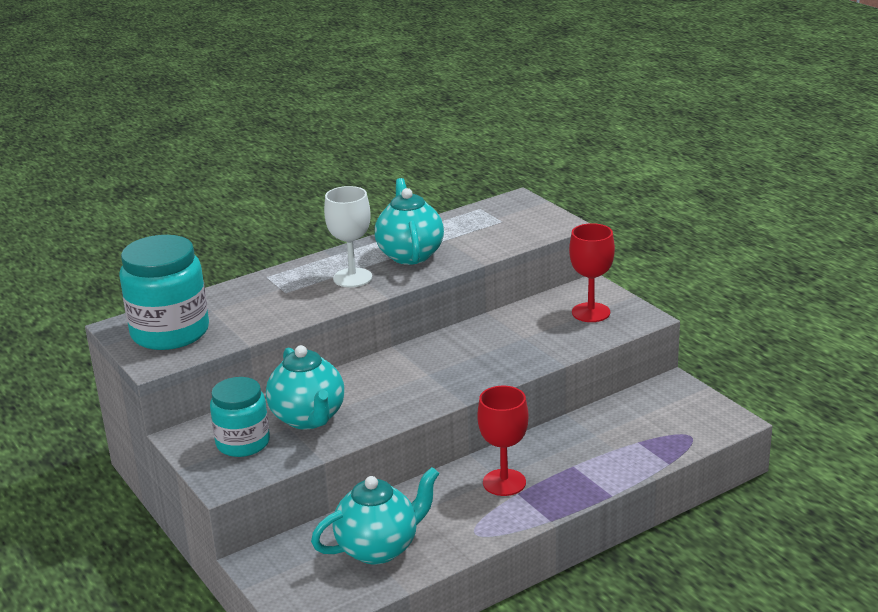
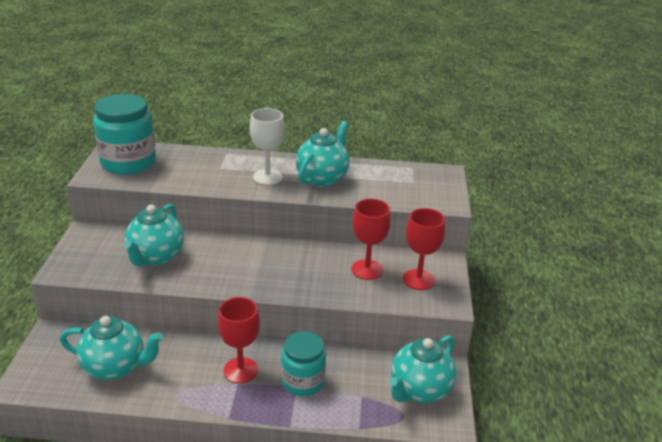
camera: 35 degrees right, 5 degrees up
(243, 443) = (104, 252): turquoise jar -> turquoise jar (303, 381)
(534, 327) = (367, 269): none -> red goblet
(677, 411) = (419, 390): none -> turquoise teapot

